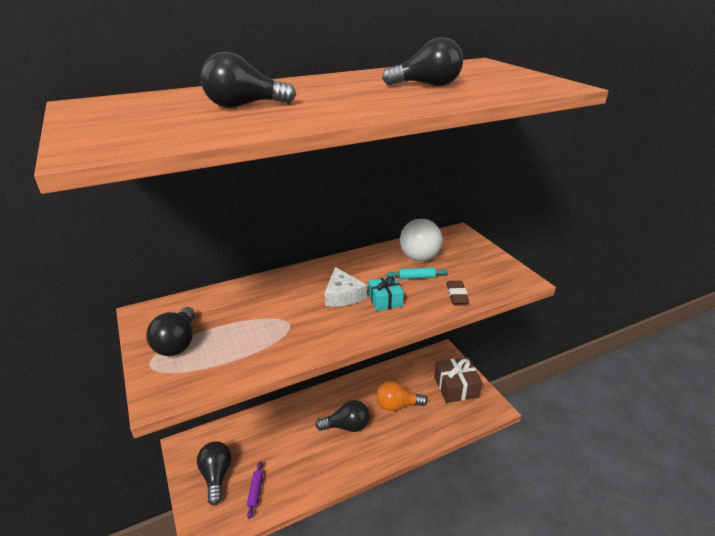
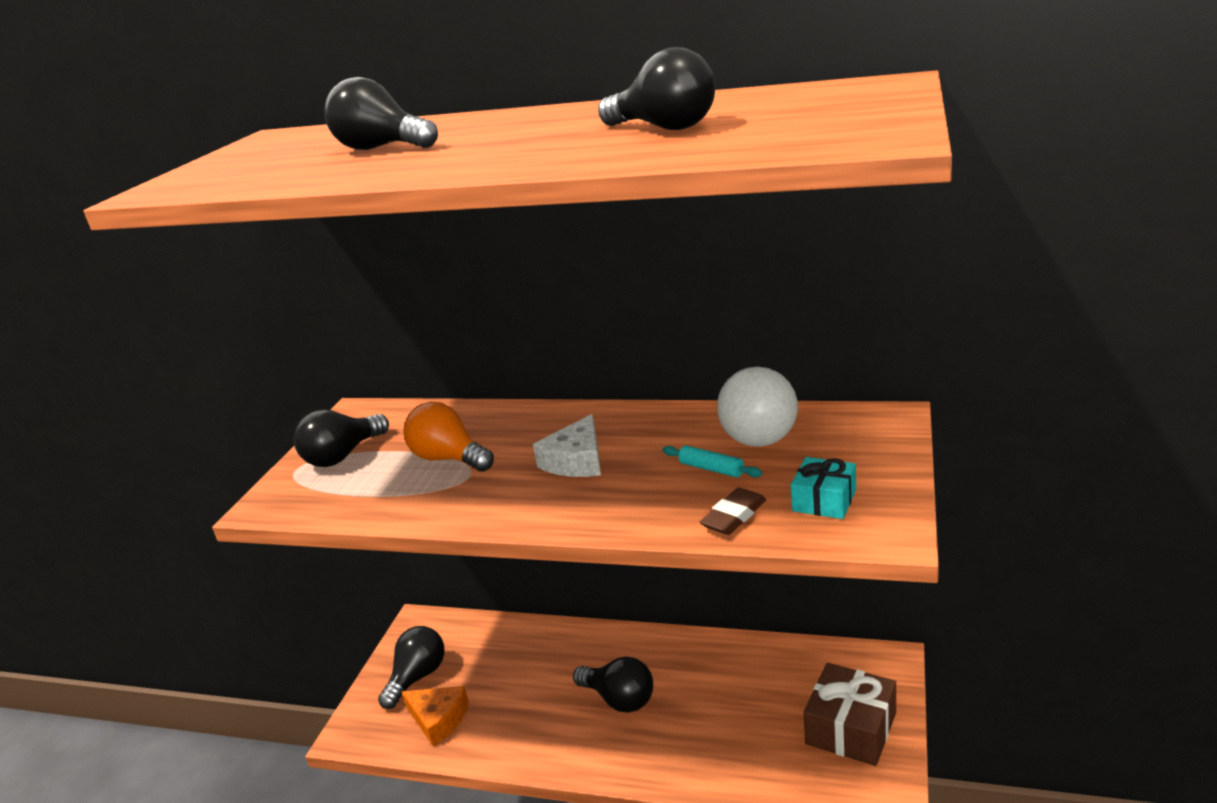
camera: 45 degrees right, 5 degrees down
(255, 491) = (438, 719): purple rolling pin -> orange cheese
(385, 300) = (620, 486): turquoise gift -> turquoise gift (824, 500)
(397, 405) = (721, 707): orange light bulb -> orange light bulb (449, 458)

